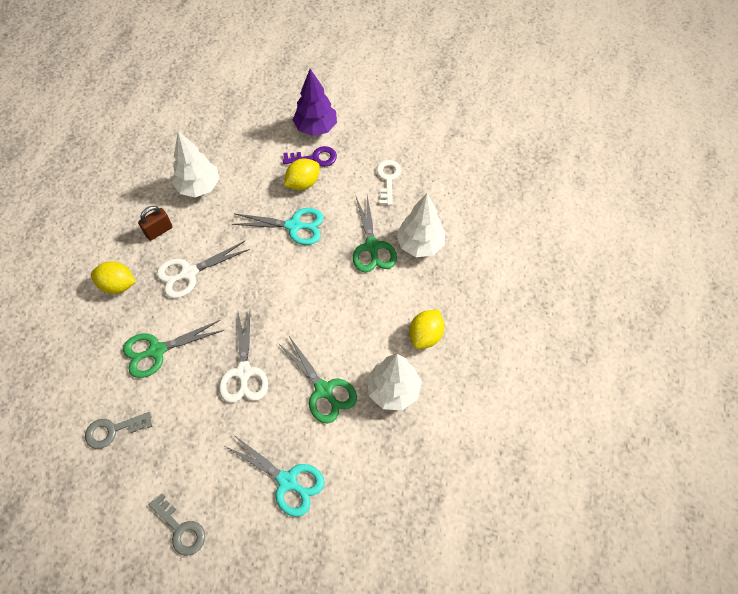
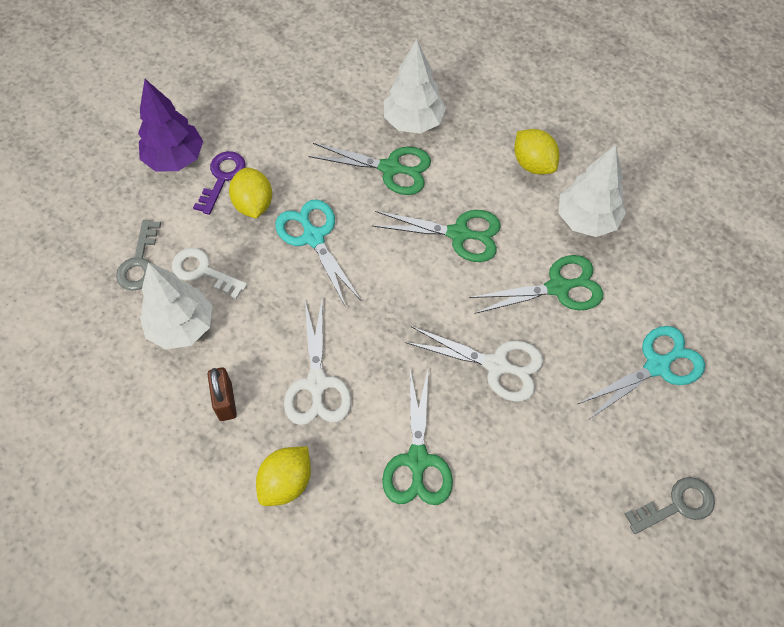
camera: 65 degrees left, 0 degrees up
(113, 430) = (512, 551): grey key -> grey key (139, 262)
(294, 226) = (313, 237): turquoise scissors -> turquoise scissors turned 60 degrees counterclockwise
(338, 310) = (459, 234): none -> green scissors
(388, 179) = (303, 116): white key -> white key (203, 271)

